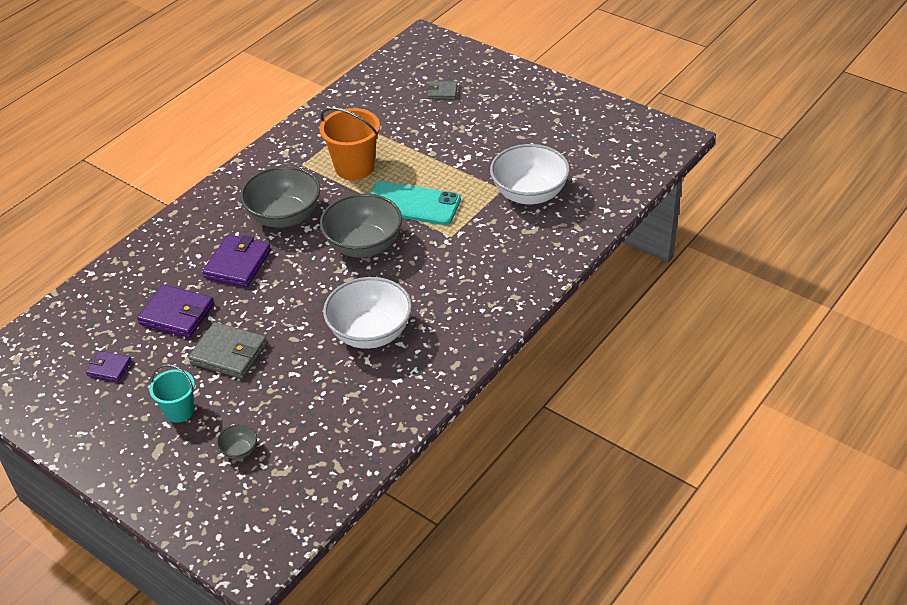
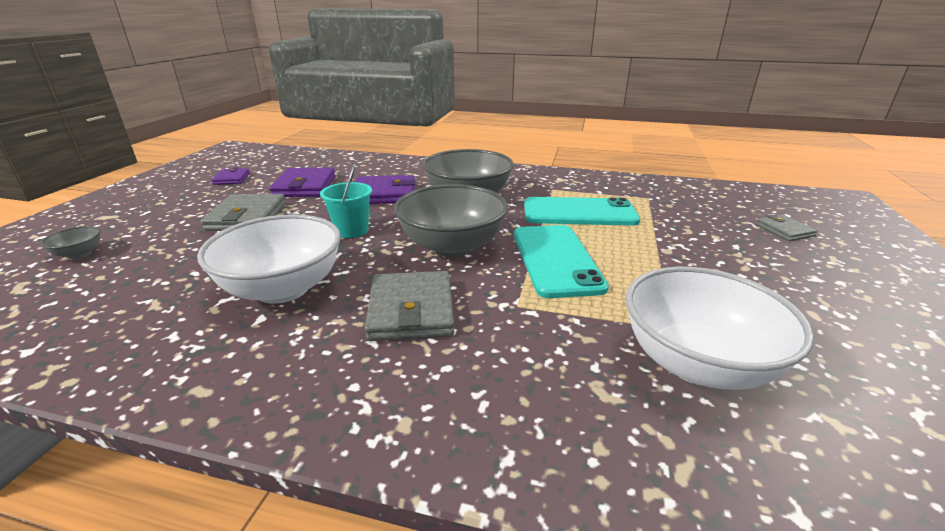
camera: 65 degrees right, 15 degrees down
(179, 411) = (162, 214): turquoise bucket -> turquoise bucket (352, 231)
(354, 167) = (579, 212): orange bucket -> turquoise phone
(430, 279) = (411, 310): none -> grey wallet

